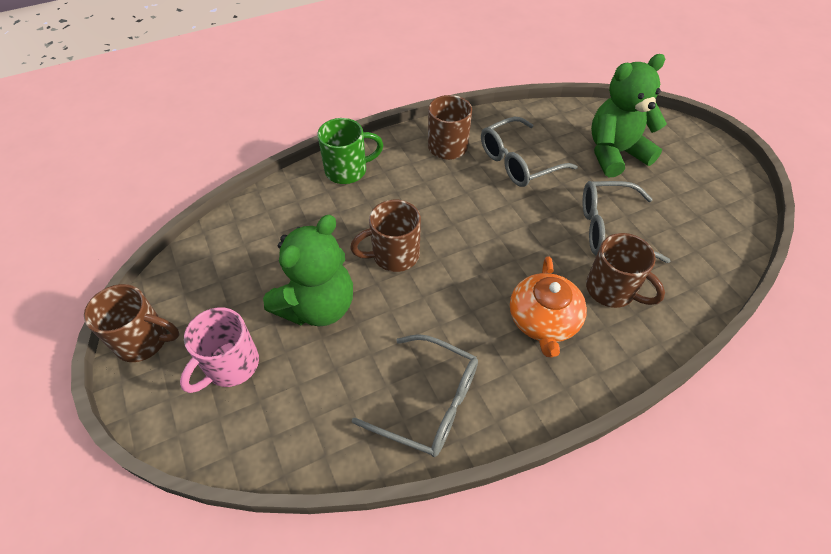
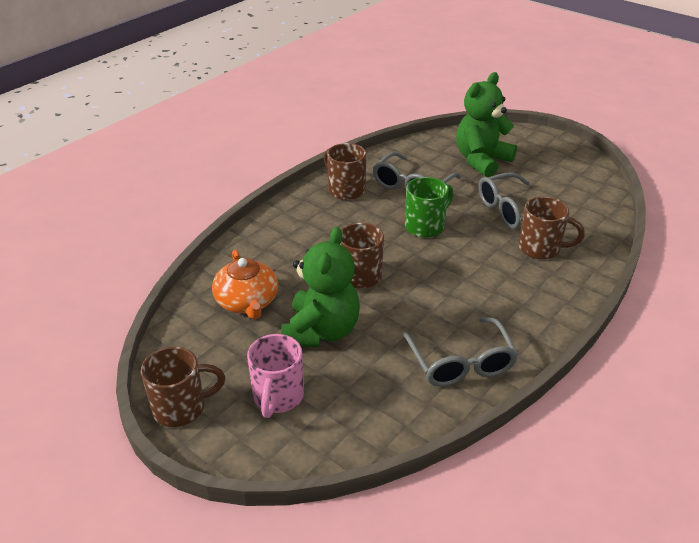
camera: 25 degrees left, 15 degrees down
(348, 170) = (272, 230): green mug -> green mug (425, 226)
(429, 403) = (461, 363): grey glasses -> grey glasses turned 75 degrees clockwise
(543, 320) = (506, 283): orange teapot -> orange teapot (247, 302)

